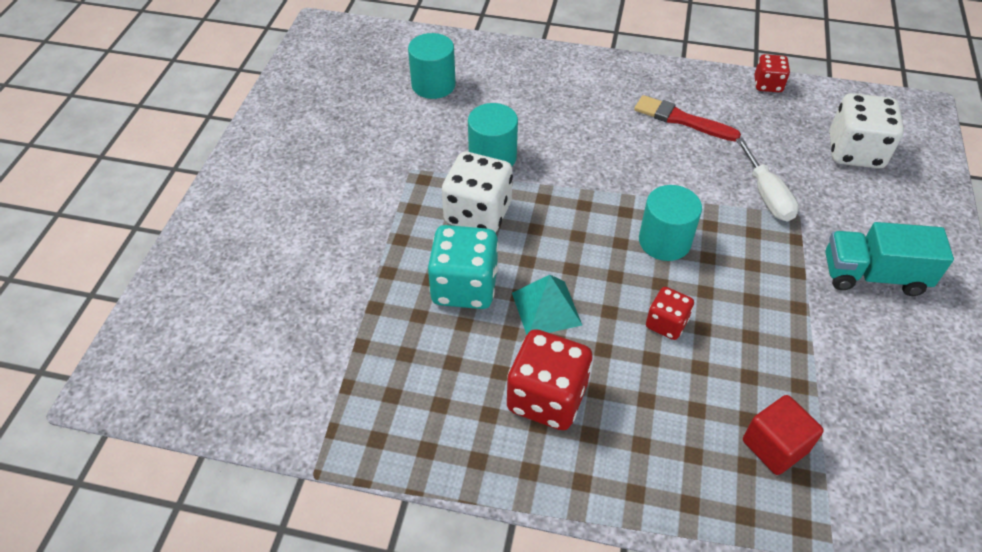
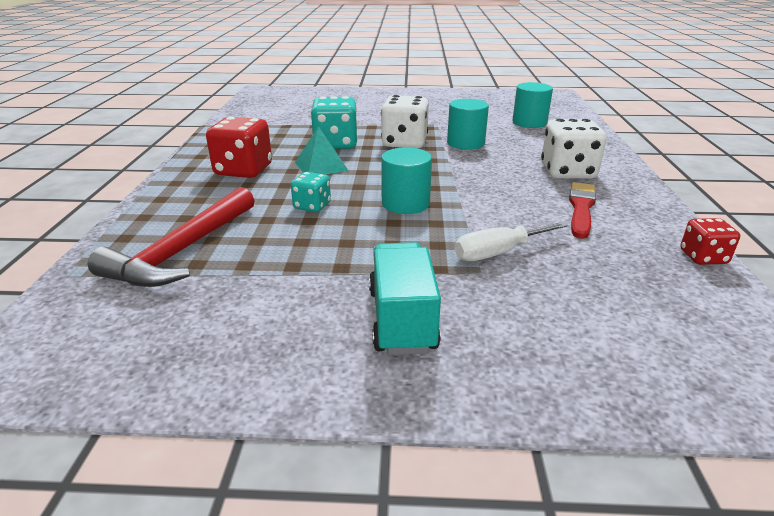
camera: 80 degrees right, 20 degrees down
(666, 323) = (312, 206): red dice -> turquoise dice
(774, 446) = (183, 251): red cube -> red hammer
(855, 152) = (631, 319): white dice -> white dice (567, 172)

